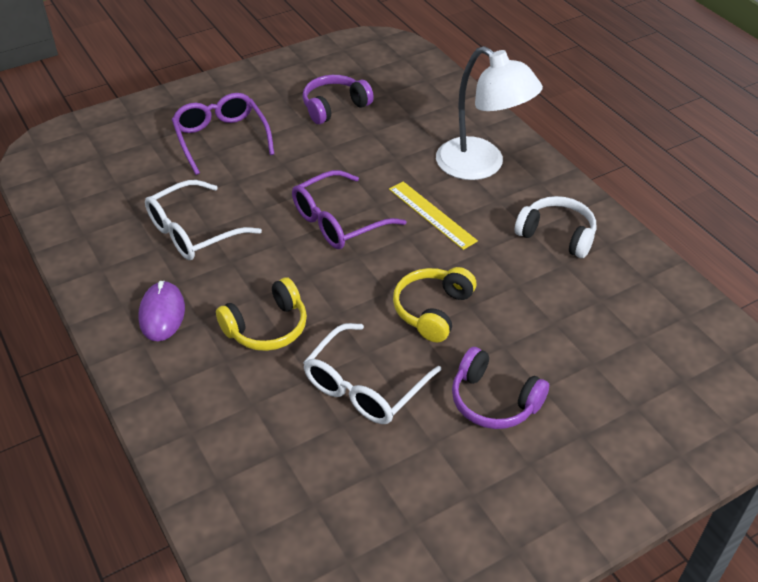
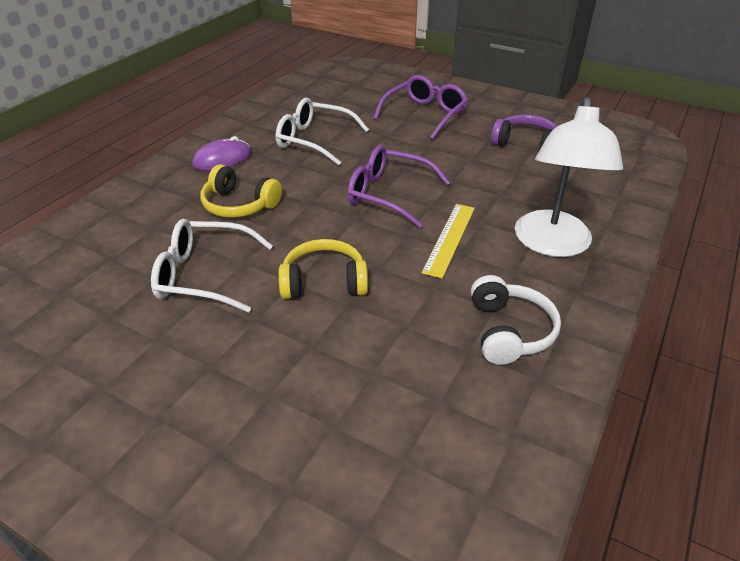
camera: 60 degrees right, 5 degrees down
(494, 401) = (231, 363): purple headphones -> none

